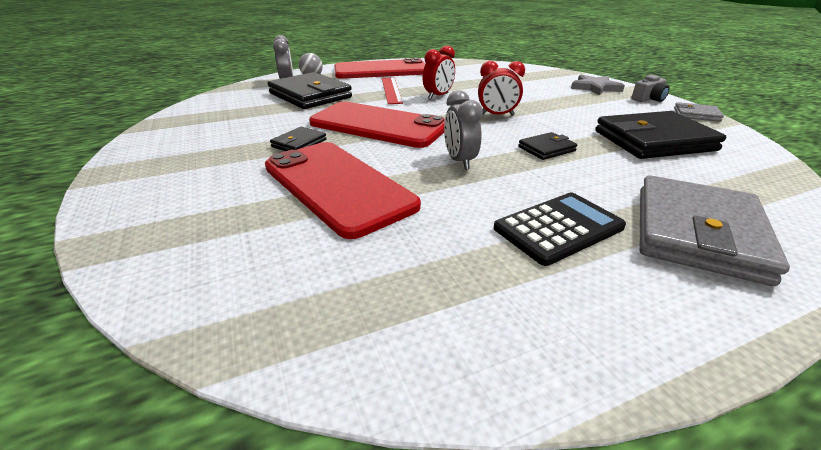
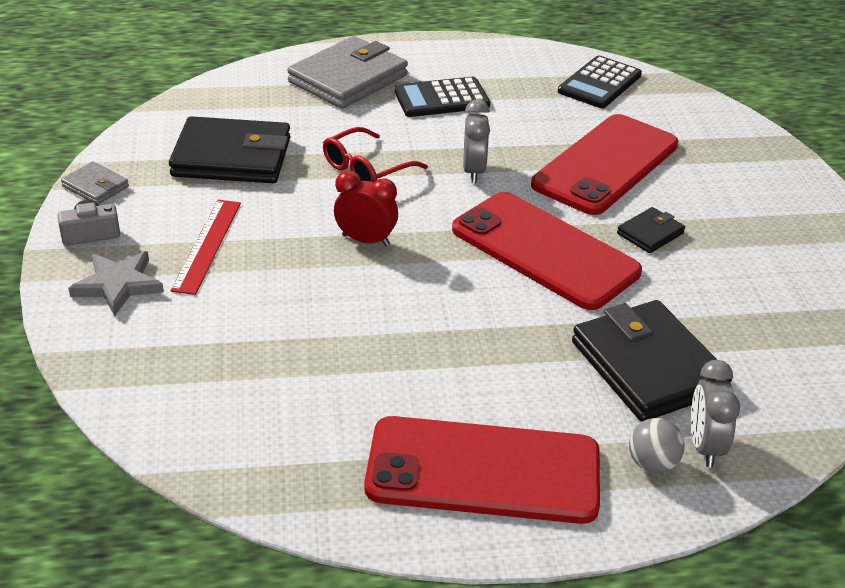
camera: 165 degrees left, 5 degrees up
(337, 186) = (606, 165): red phone -> red phone turned 60 degrees clockwise
(354, 310) = (599, 83): none -> black calculator
(391, 90) = (492, 357): red ruler -> red ruler (206, 245)
(438, 96) = (418, 314): red clock -> none
(546, 149) = (366, 169): black wallet -> red glasses

